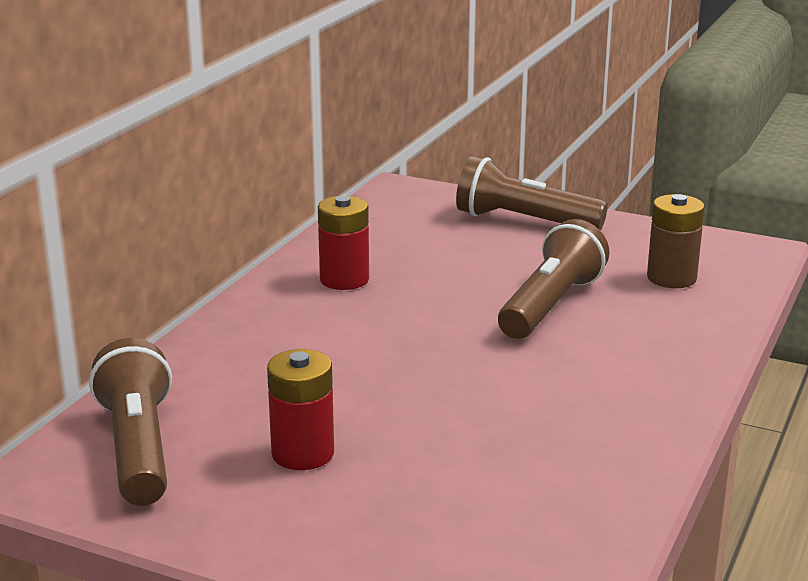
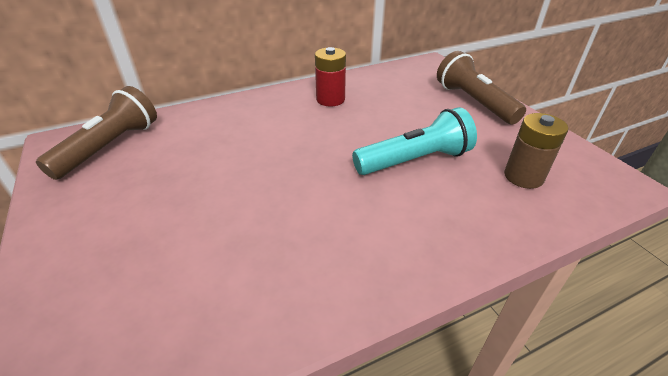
camera: 40 degrees right, 15 degrees up
(303, 453) = (155, 188): red battery -> none
(551, 305) = (414, 160): brown flashlight -> turquoise flashlight

